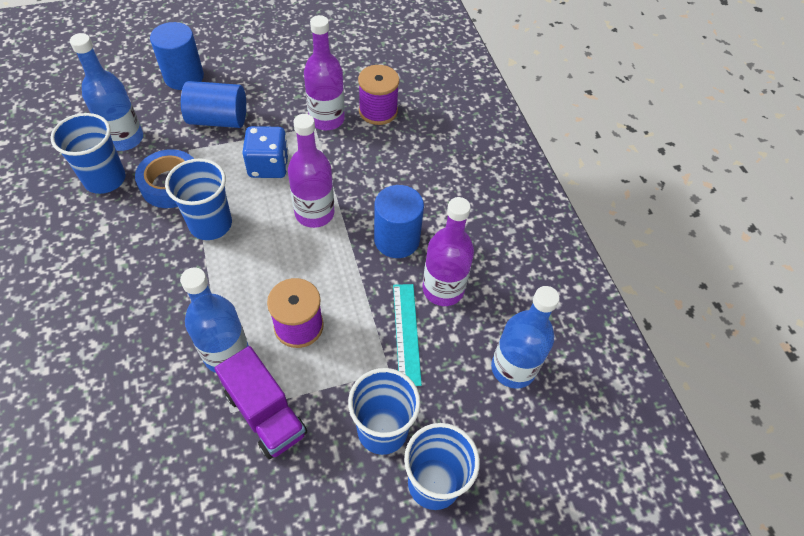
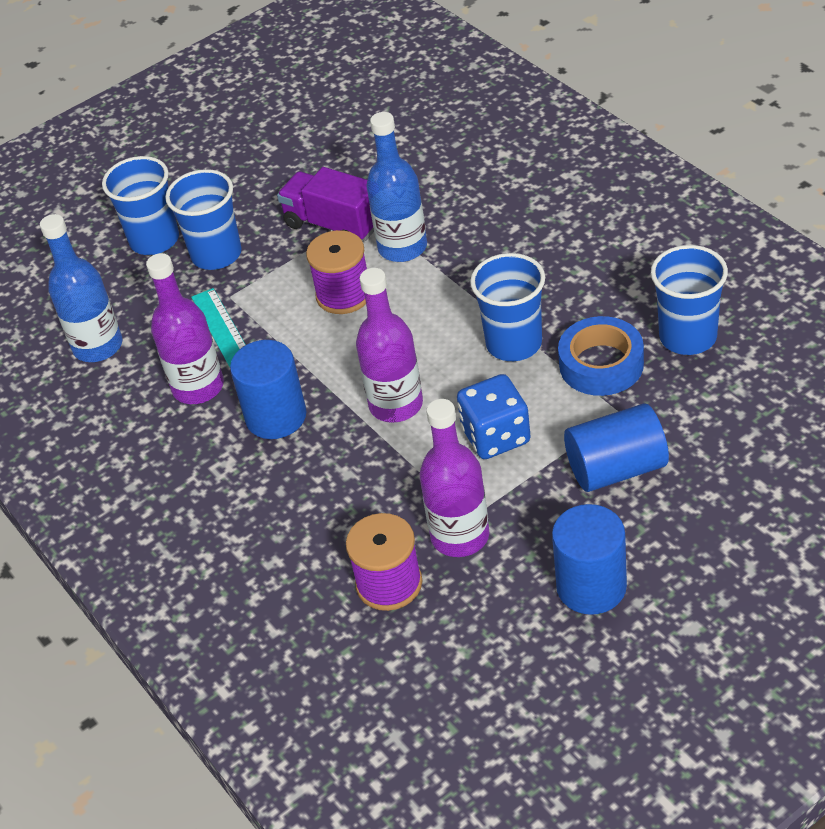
camera: 170 degrees right, 10 degrees down
(125, 139) = (716, 390): blue bottle -> none
(184, 77) = (728, 511): blue cylinder -> blue cylinder (591, 586)

